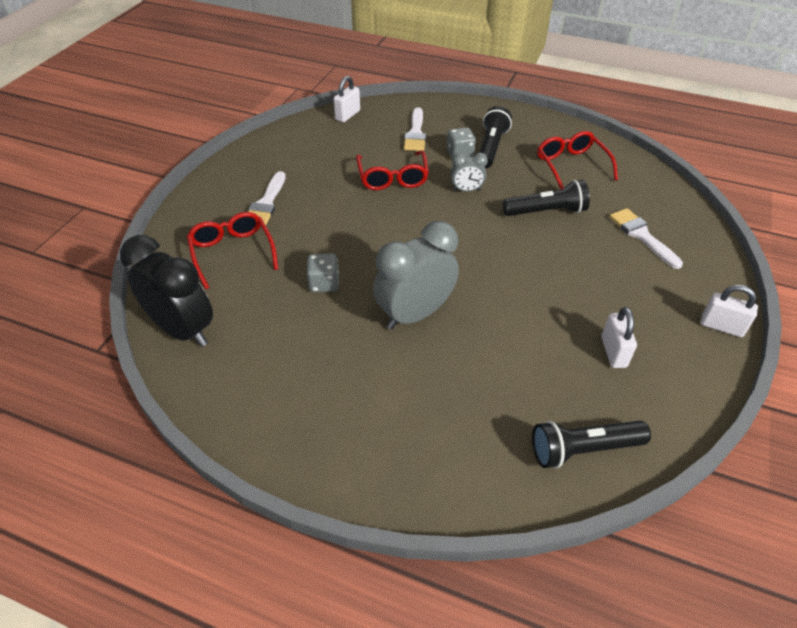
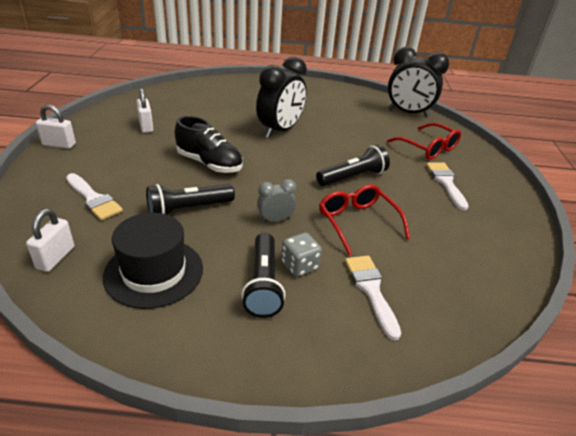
camera: 160 degrees right, 10 degrees down
(324, 283) = (350, 139): grey dice -> none
(347, 115) = (481, 307): white padlock -> white padlock (55, 257)
(415, 314) = (280, 131): grey clock -> black clock
(522, 266) = (209, 164): none -> black shoe
(571, 166) = (154, 272): red glasses -> black hat
(583, 449) = (172, 94): black flashlight -> black flashlight (353, 177)

